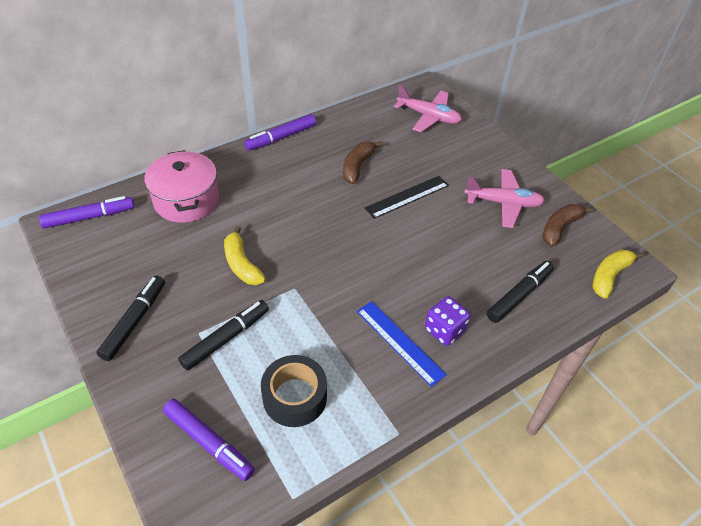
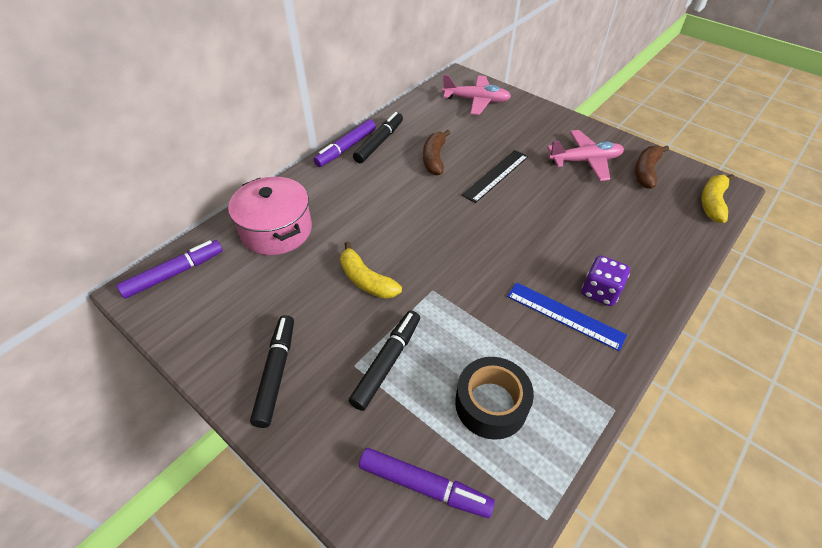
camera: 15 degrees left, 0 degrees up
(519, 295) = (647, 240): black marker -> black marker (379, 142)

